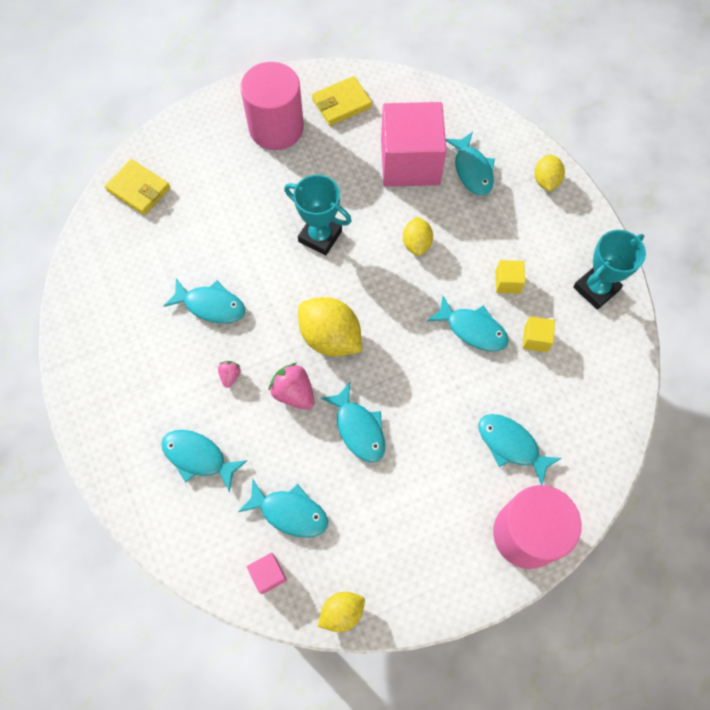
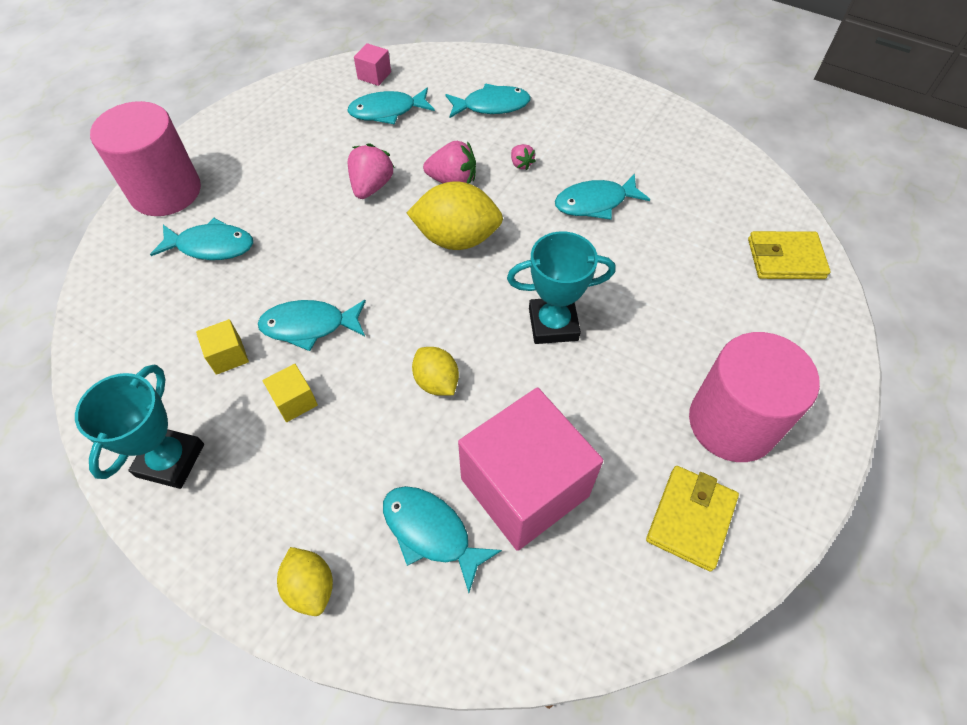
camera: 145 degrees right, 10 degrees down
(342, 612) = (301, 83): yellow lemon -> none
(358, 428) = (371, 186): turquoise fish -> pink strawberry

